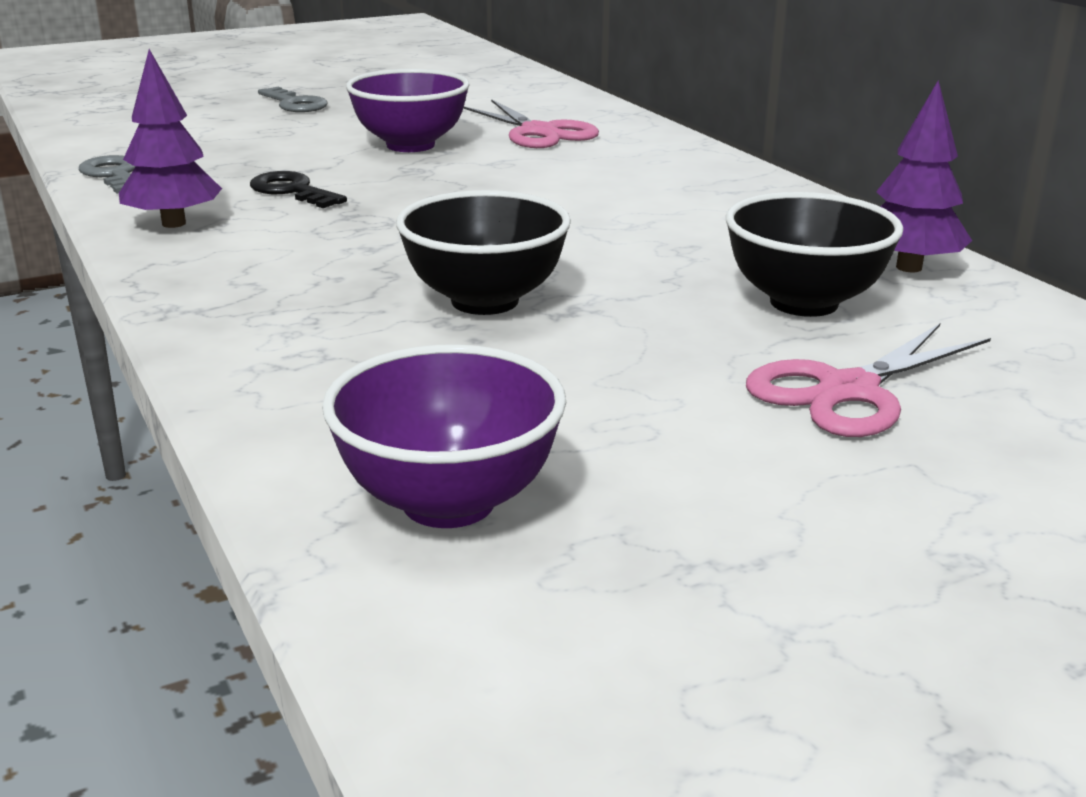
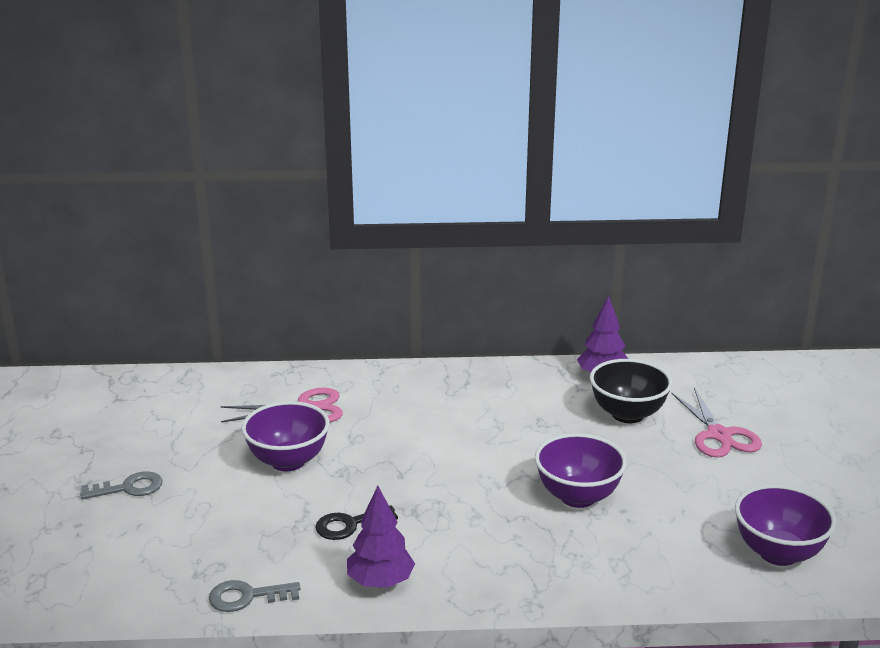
camera: 65 degrees left, 0 degrees up
(485, 301) = (578, 497): black bowl -> purple bowl

